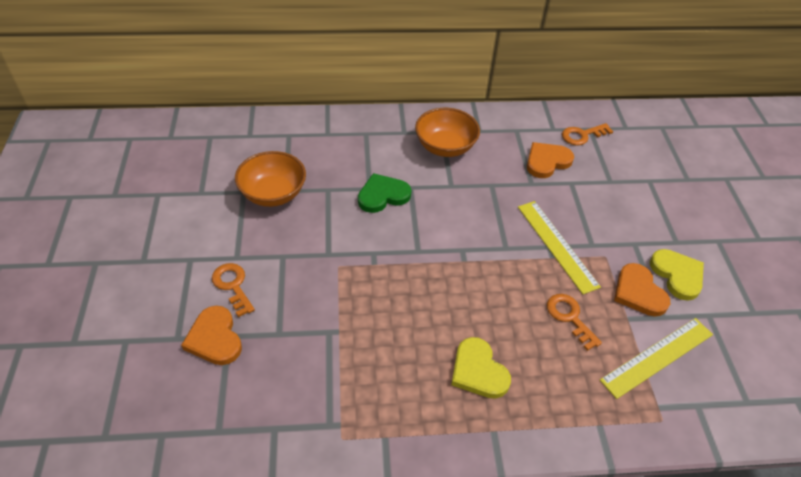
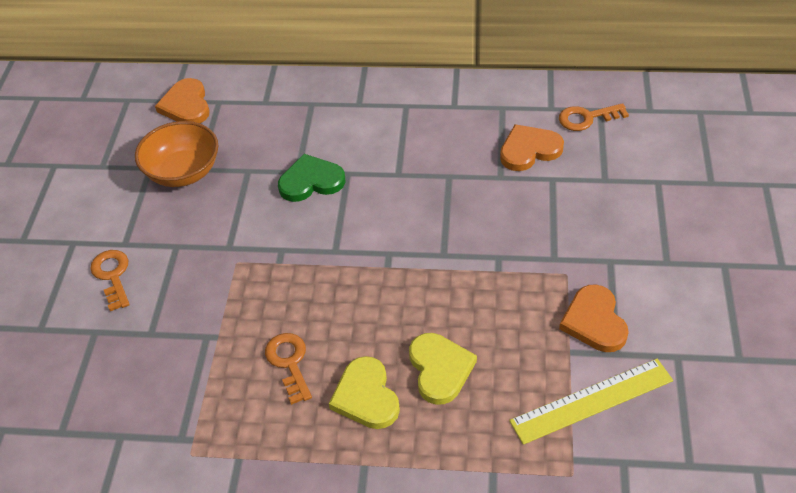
camera: 15 degrees right, 0 degrees up
(214, 338) = (79, 332): orange heart -> orange heart (186, 105)
(445, 147) = (404, 125): orange bowl -> none
(556, 245) = (508, 256): yellow ruler -> none
(569, 317) = (496, 344): orange key -> orange key (289, 363)
(677, 275) = (653, 304): yellow heart -> yellow heart (440, 369)

